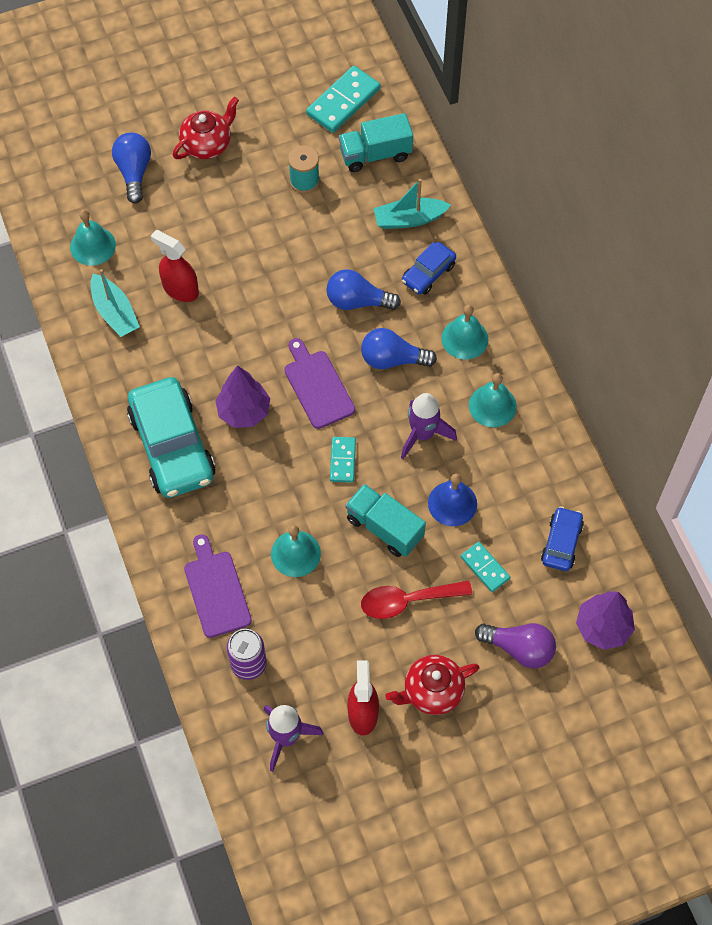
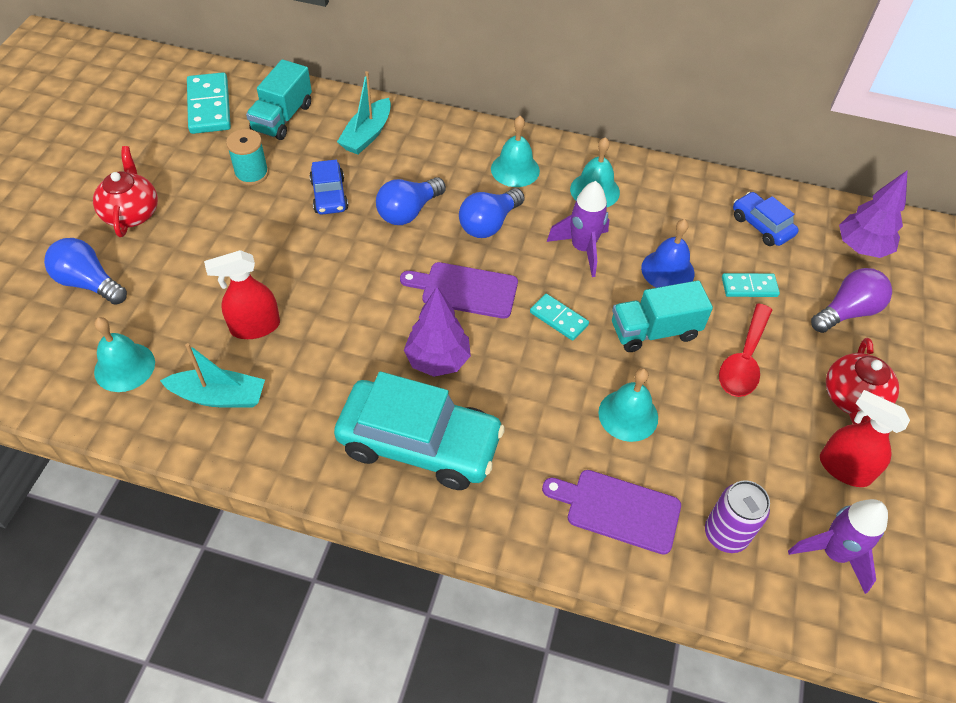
camera: 55 degrees left, 10 degrees down
(428, 273) = (430, 154): blue car -> blue car (329, 195)

